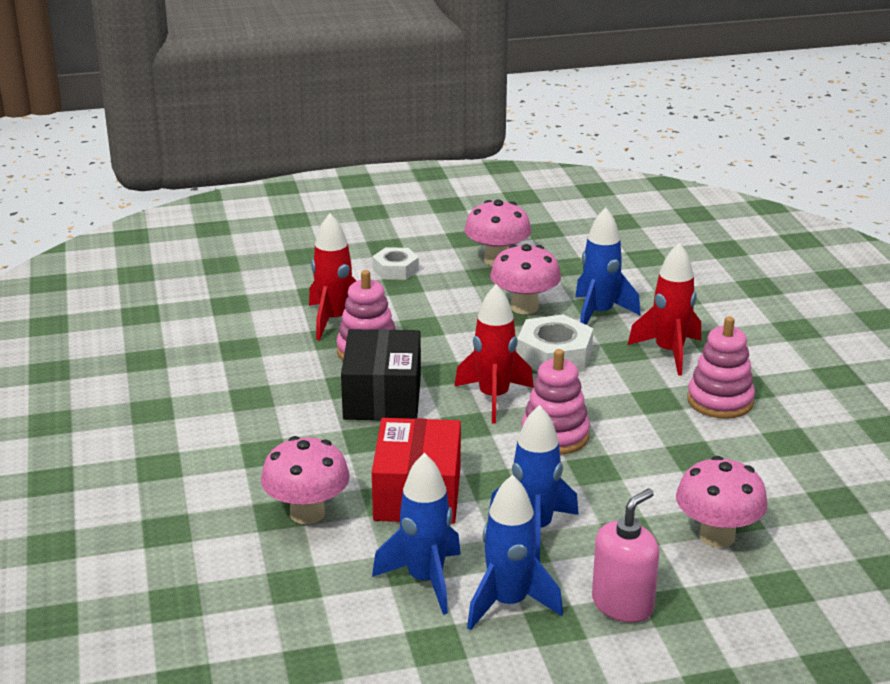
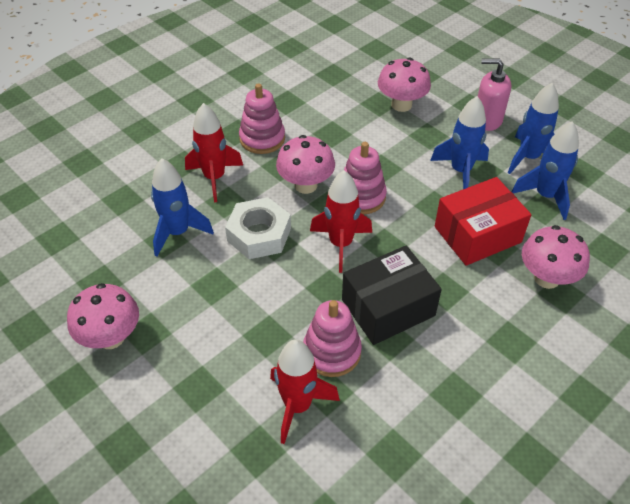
camera: 120 degrees left, 20 degrees up
(395, 270) = (172, 409): white nut -> none
(524, 307) = (192, 281): pink mushroom -> pink mushroom (306, 185)

